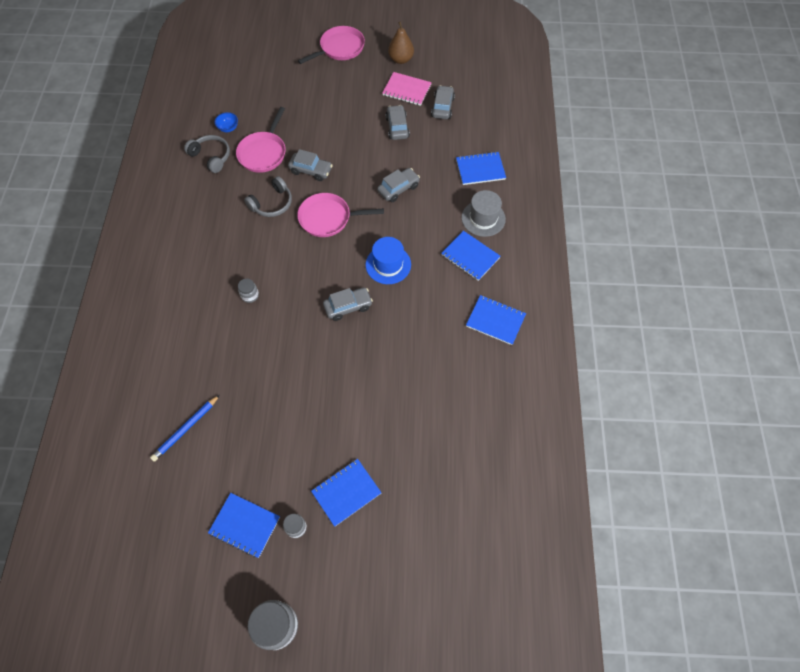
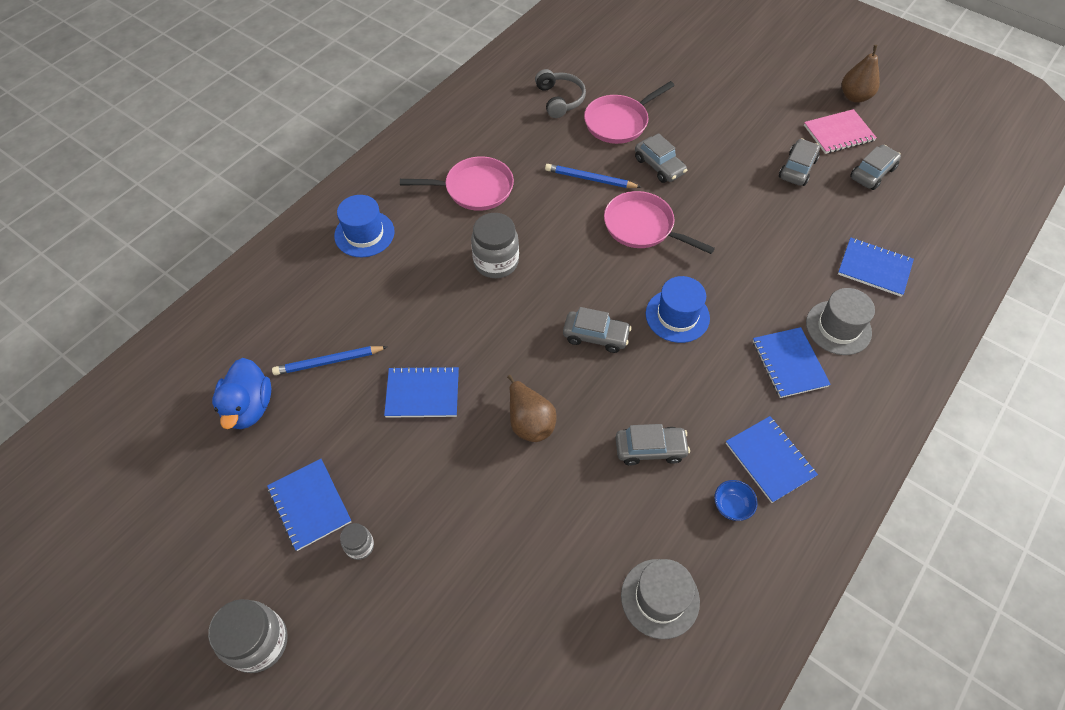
camera: 35 degrees right, 5 degrees down
(142, 328) = (364, 234): none -> blue hat
(153, 493) = (249, 407): none -> blue duck
(228, 128) = (599, 79): blue bowl -> blue bowl (731, 506)
(250, 295) = (496, 262): grey jar -> grey jar, size x1.93
(272, 203) = (590, 179): grey headphones -> blue pencil
(340, 48) = (786, 53): pink pan -> pink pan (474, 189)
(345, 385) = (529, 421): none -> brown pear
(346, 492) = (442, 545): blue notebook -> blue notebook (422, 393)
(398, 189) = (750, 237): grey car -> grey car (650, 449)
(406, 90) = (838, 133): pink notebook -> pink notebook turned 75 degrees counterclockwise
(488, 437) = (660, 598): none -> grey hat

